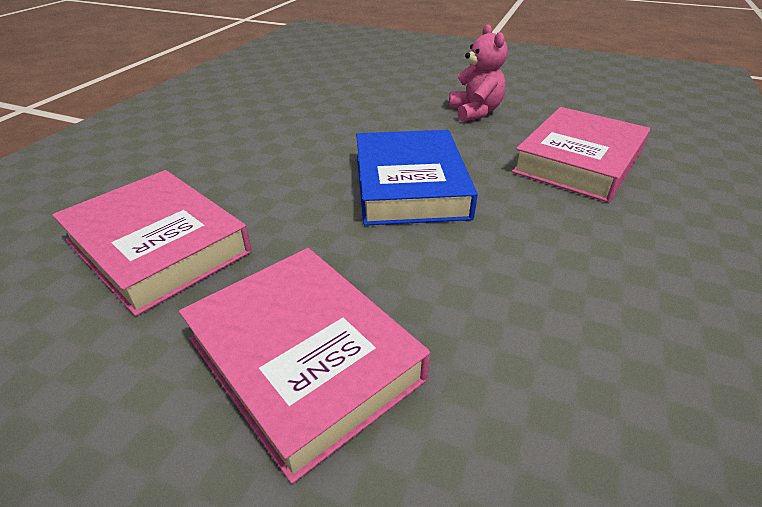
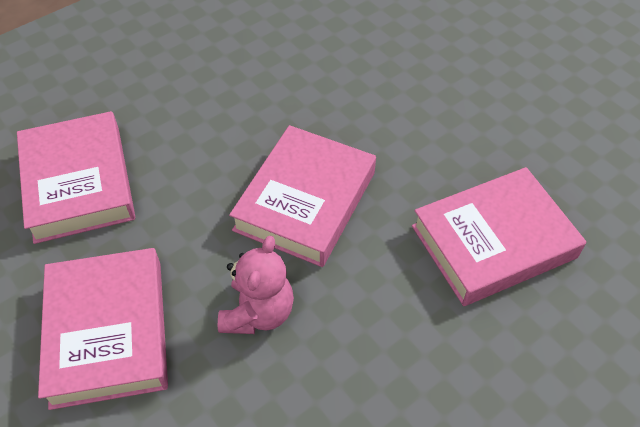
camera: 30 degrees right, 15 degrees up
(410, 185) = (305, 201): blue book -> pink book
(475, 112) = (460, 122): pink teddy bear -> pink teddy bear (258, 313)

